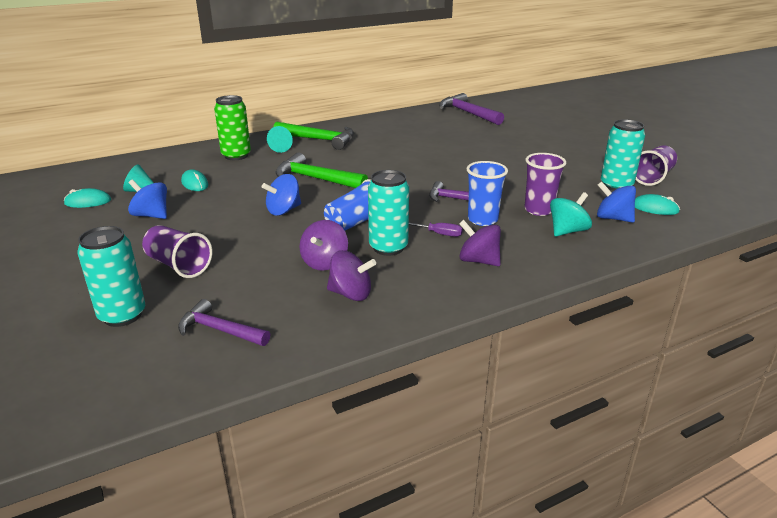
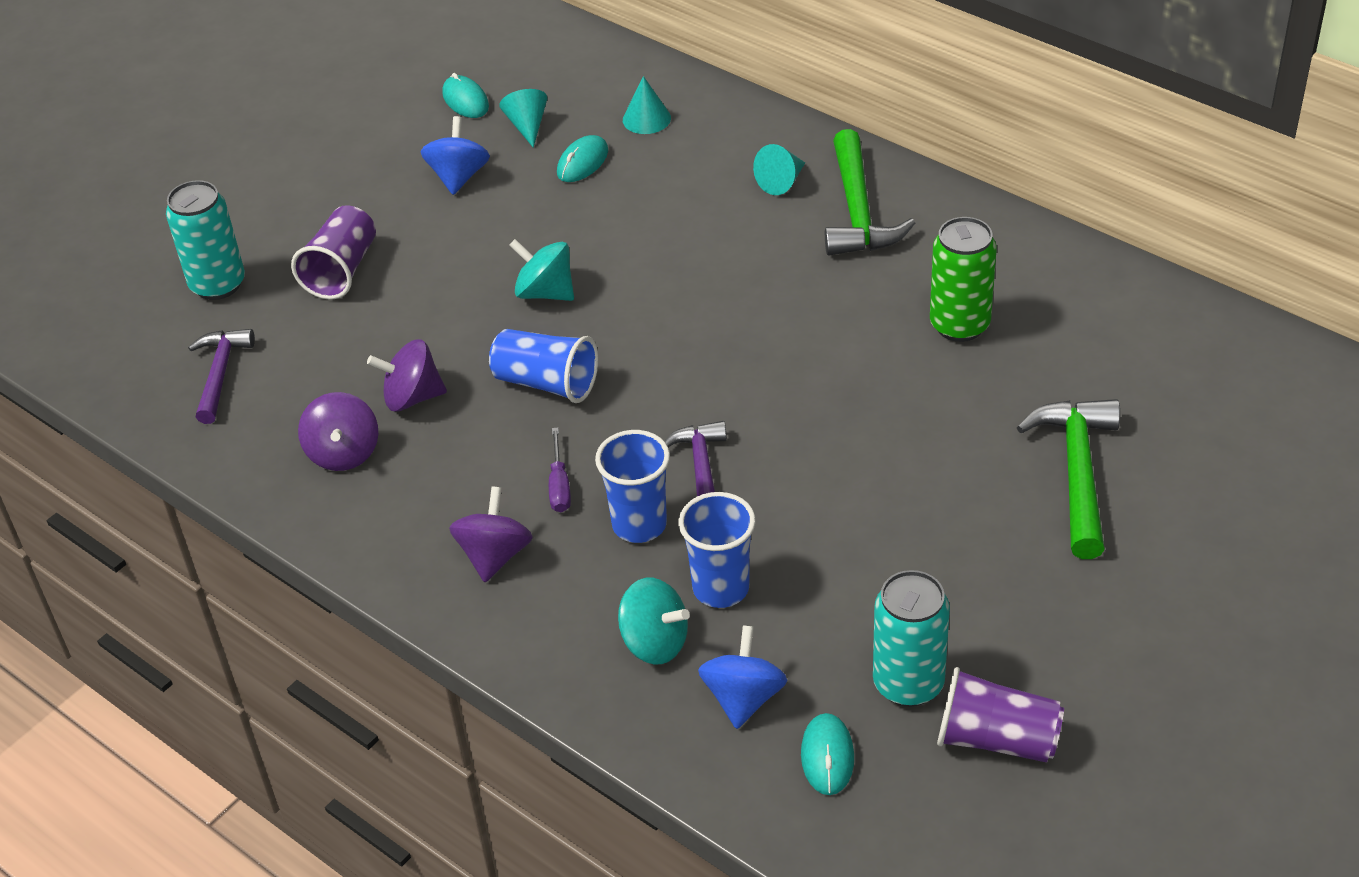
camera: 70 degrees right, 15 degrees up
(187, 164) = (646, 119): none -> turquoise cone
(236, 156) = (715, 151): green can -> green can (959, 325)
(284, 210) = (545, 292): blue spinning top -> turquoise spinning top
(316, 179) = (680, 278): green hammer -> green hammer (1077, 473)
(388, 247) = (486, 445): turquoise can -> none
(468, 113) = (1188, 360): purple hammer -> none
(539, 210) = (721, 588): purple cup -> blue cup

